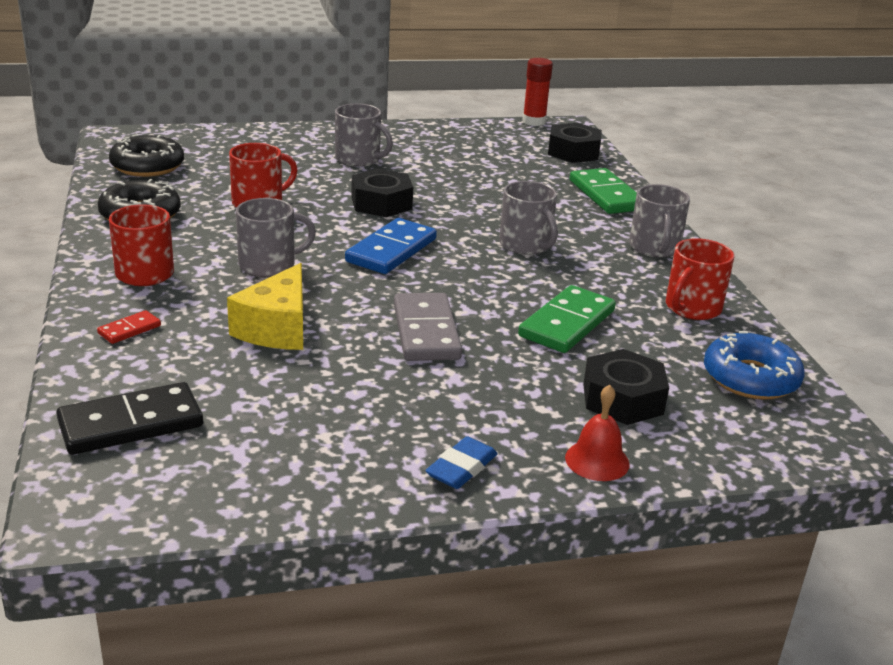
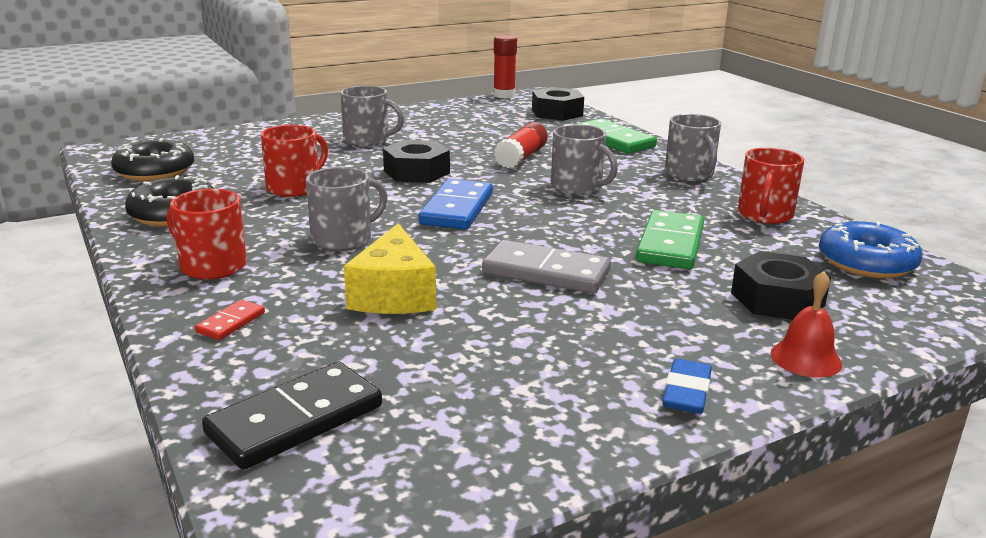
camera: 15 degrees left, 5 degrees down
(425, 331) = (546, 272): grey domino -> grey domino turned 45 degrees counterclockwise
(495, 202) = (521, 157): none -> red glue stick

